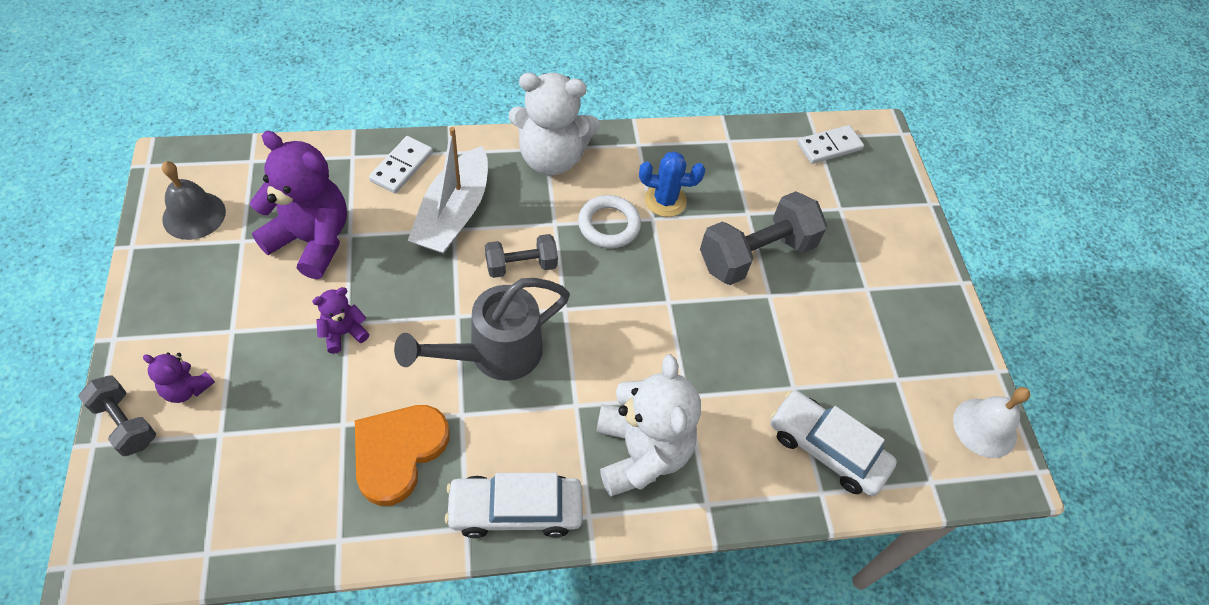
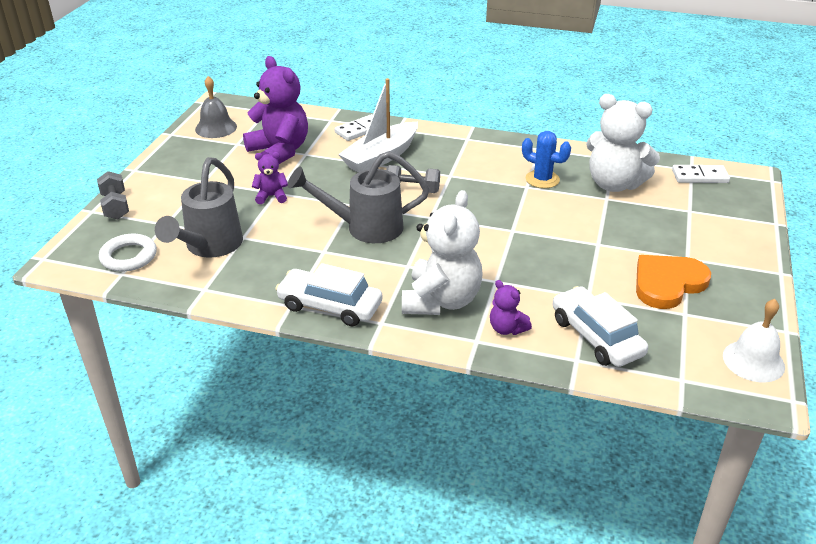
camera: 30 degrees right, 20 degrees down
(186, 388) = (160, 200): purple teddy bear -> purple teddy bear (507, 329)
(306, 459) = (209, 247): none -> grey watering can
(398, 452) = (269, 258): orange heart -> orange heart (667, 283)
(551, 158) = (468, 144): white teddy bear -> white teddy bear (614, 184)
(609, 225) = (490, 183): white ring -> white ring (129, 256)
(756, 254) = (600, 220): grey dumbbell -> none

